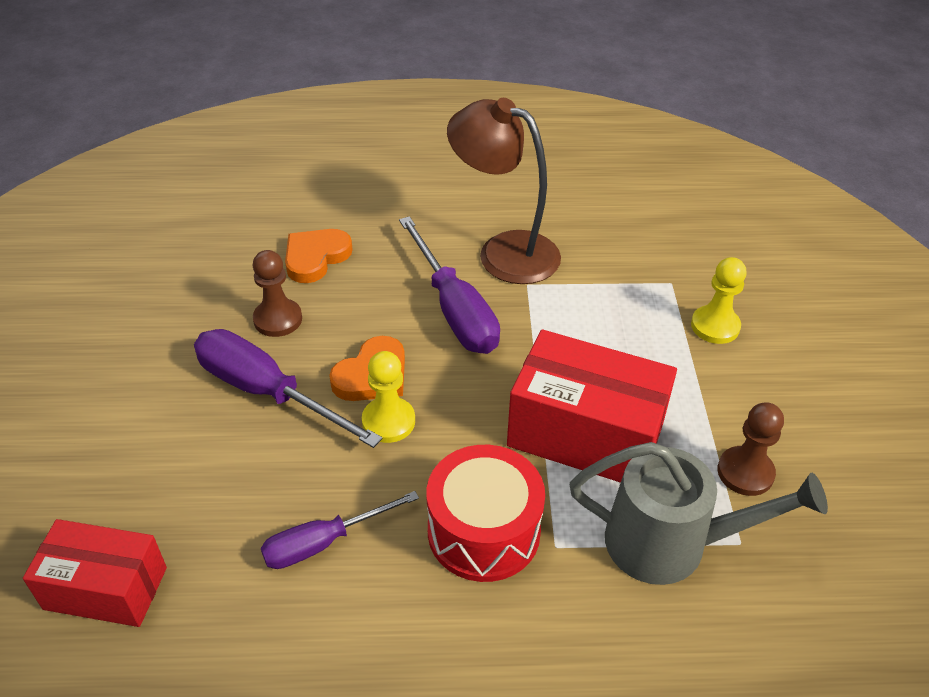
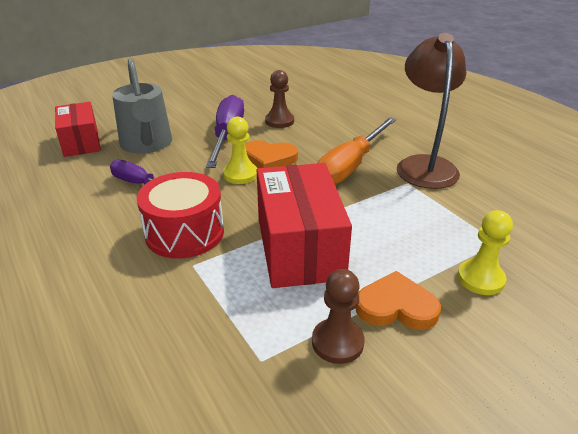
camera: 60 degrees right, 10 degrees down
(315, 257) = (336, 115): orange heart -> orange heart (396, 306)
(454, 309) = (351, 165): purple screwdriver -> orange screwdriver
(671, 543) = (232, 319): grey watering can -> grey watering can (147, 145)

